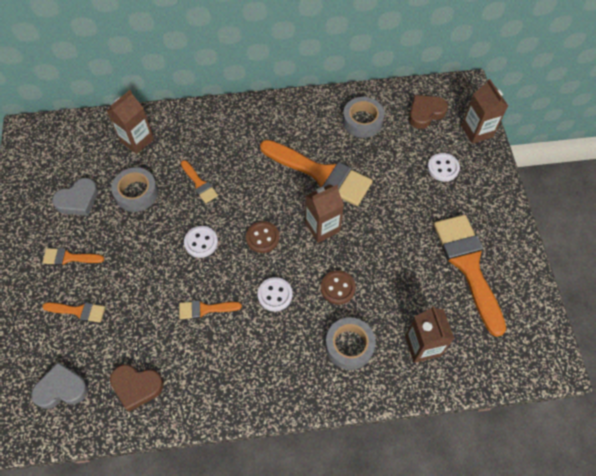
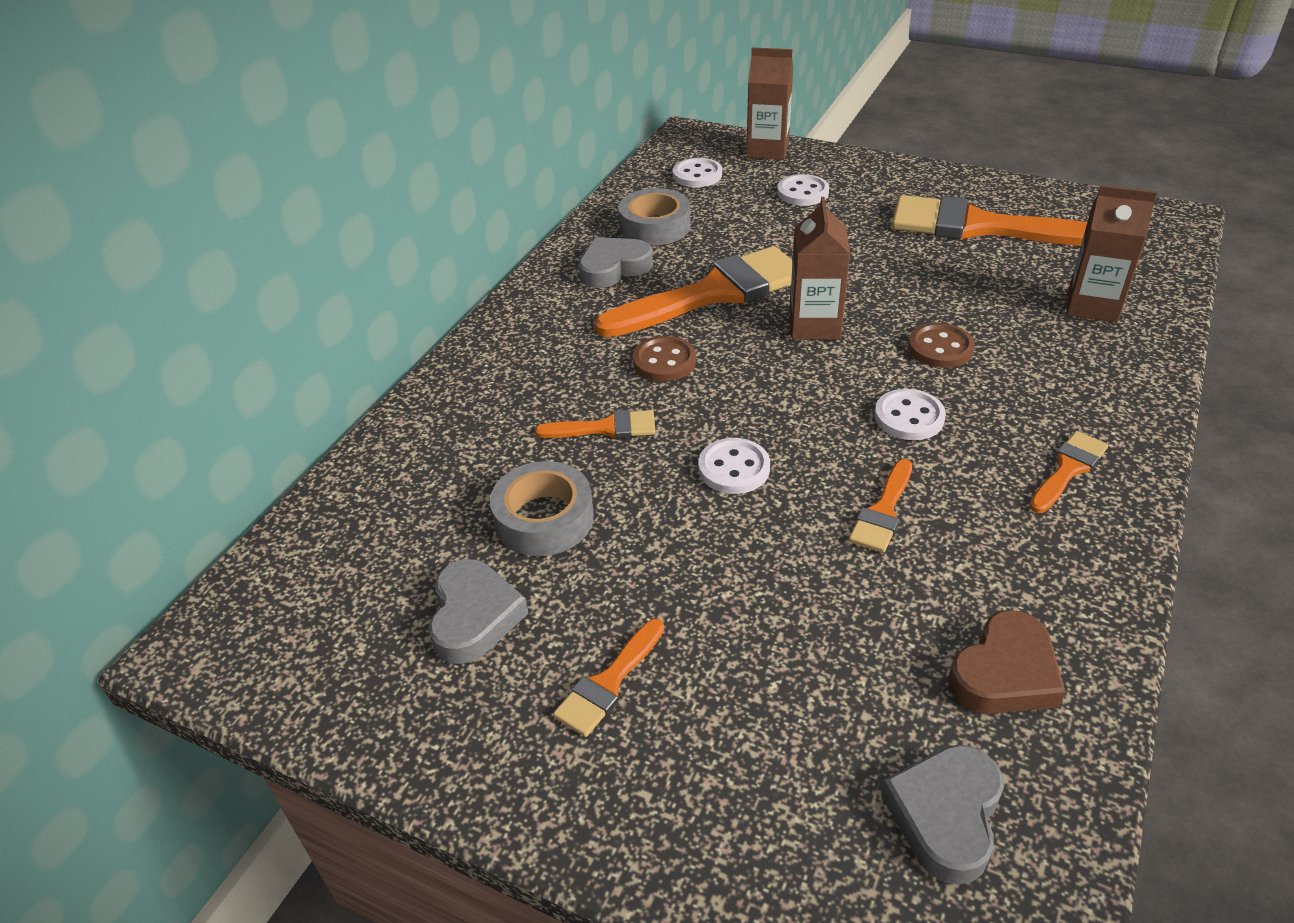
camera: 55 degrees left, 20 degrees down
(78, 311) = (759, 713): orange brush -> orange brush (1068, 469)
(137, 140) = (421, 476): brown carton -> none
(262, 238) = (784, 393): brown button -> brown button (664, 361)
(315, 124) = (613, 268): none -> grey heart
(349, 345) = (1055, 372): grey tape -> none
(425, 113) = (697, 175): brown heart -> white button

